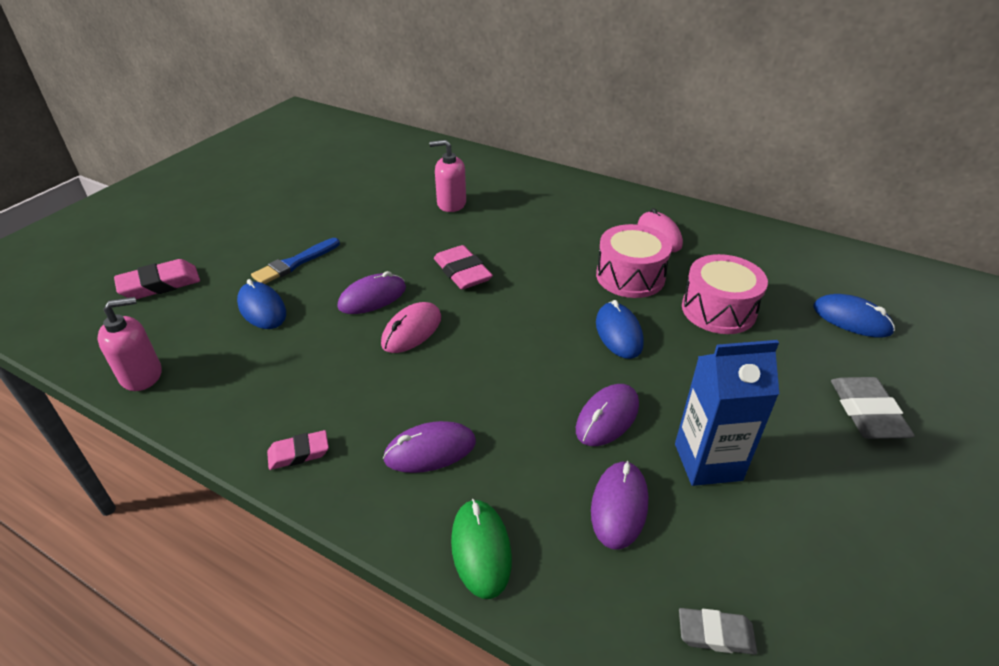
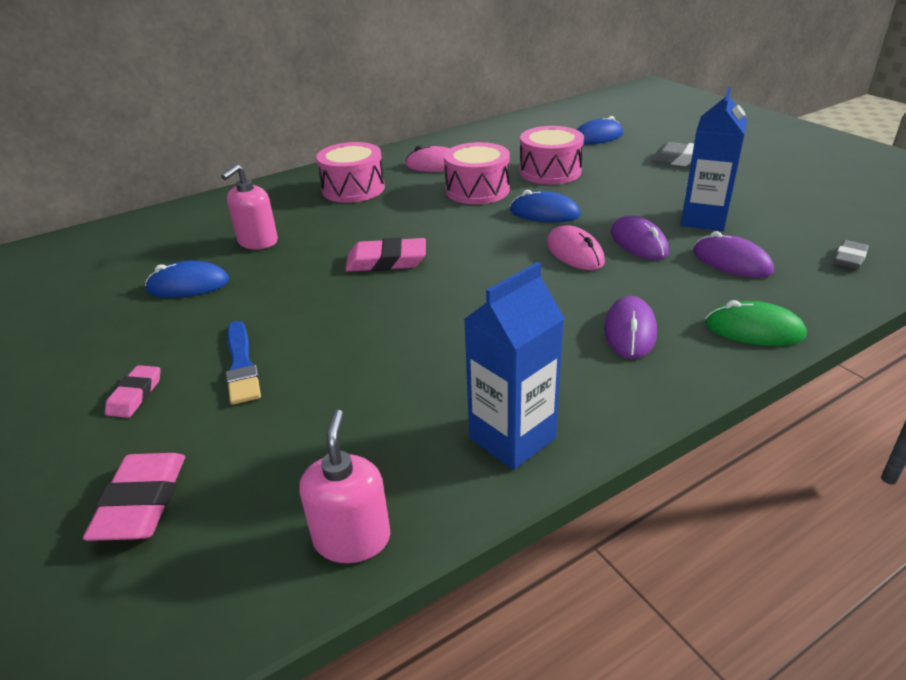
camera: 60 degrees left, 5 degrees down
(254, 417) = (512, 438): none -> blue carton
(262, 309) = (310, 406): blue mouse -> blue mouse (188, 285)
(299, 453) = (589, 412): pink eraser -> pink eraser (135, 395)
(372, 297) = (373, 321): purple mouse -> none
(412, 331) = (452, 308): pink mouse -> pink mouse (574, 253)
(571, 210) = (353, 189): none -> pink drum

